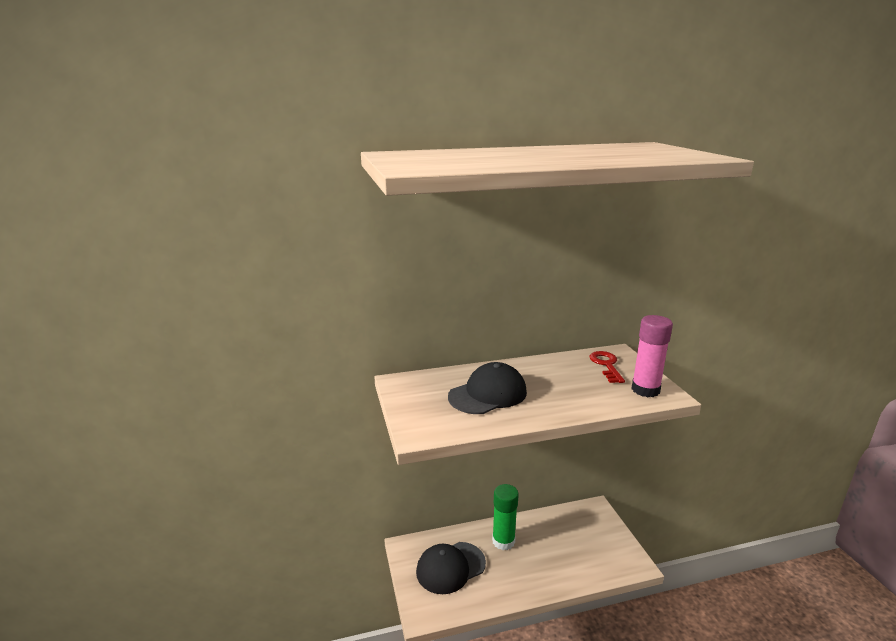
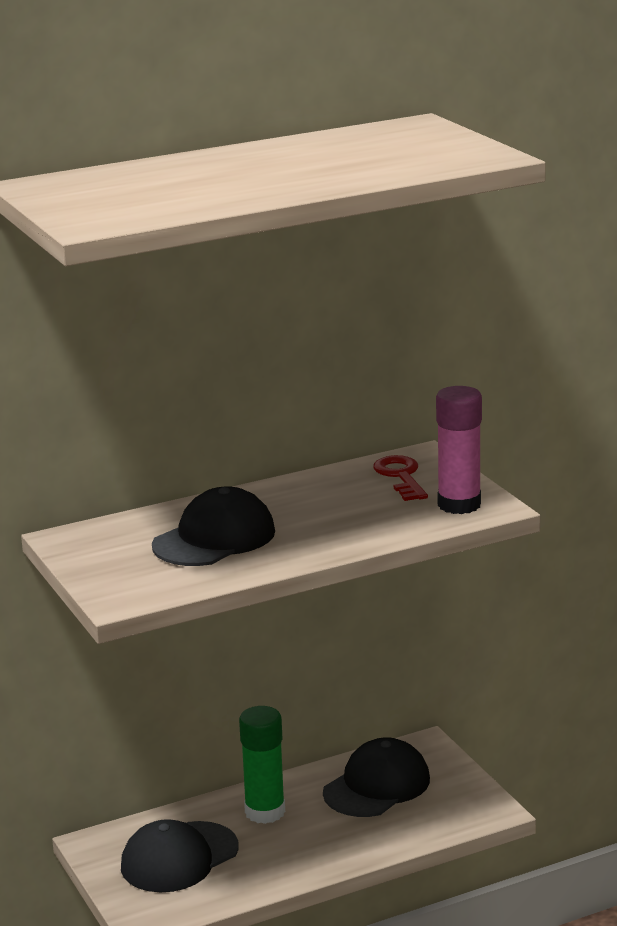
camera: 10 degrees left, 0 degrees up
(568, 533) = (377, 786): none -> black cap

